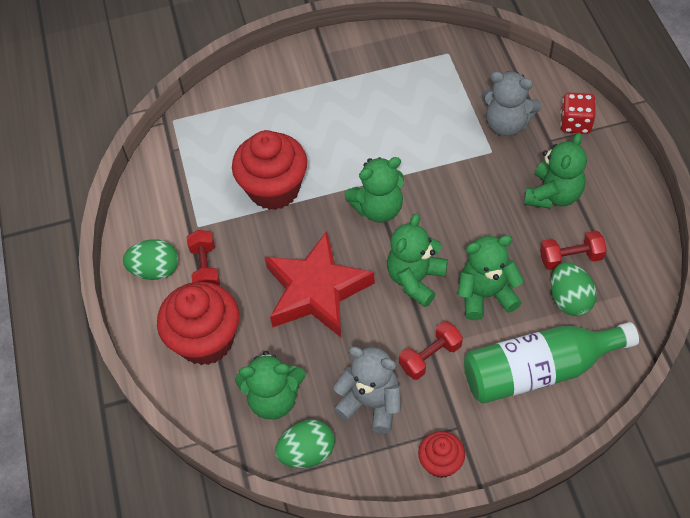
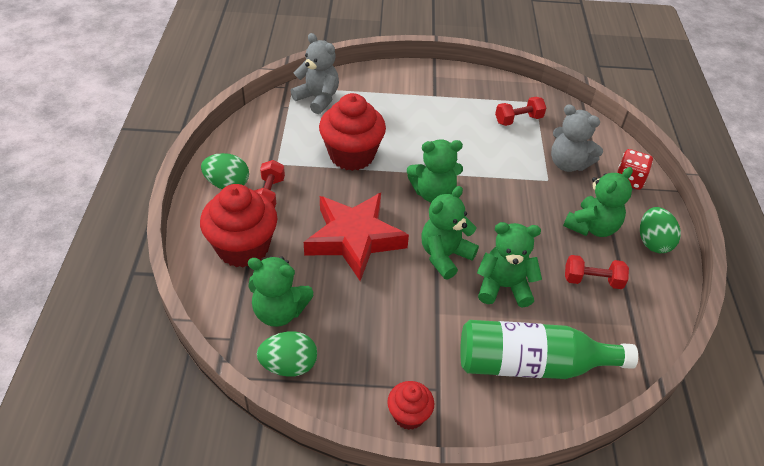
camera: 10 degrees right, 10 degrees down
(371, 403) = (364, 343): grey teddy bear -> grey teddy bear (318, 99)
(430, 357) = (434, 321): red dumbbell -> red dumbbell (518, 120)
(569, 299) = (580, 314): green egg -> green egg (653, 242)

